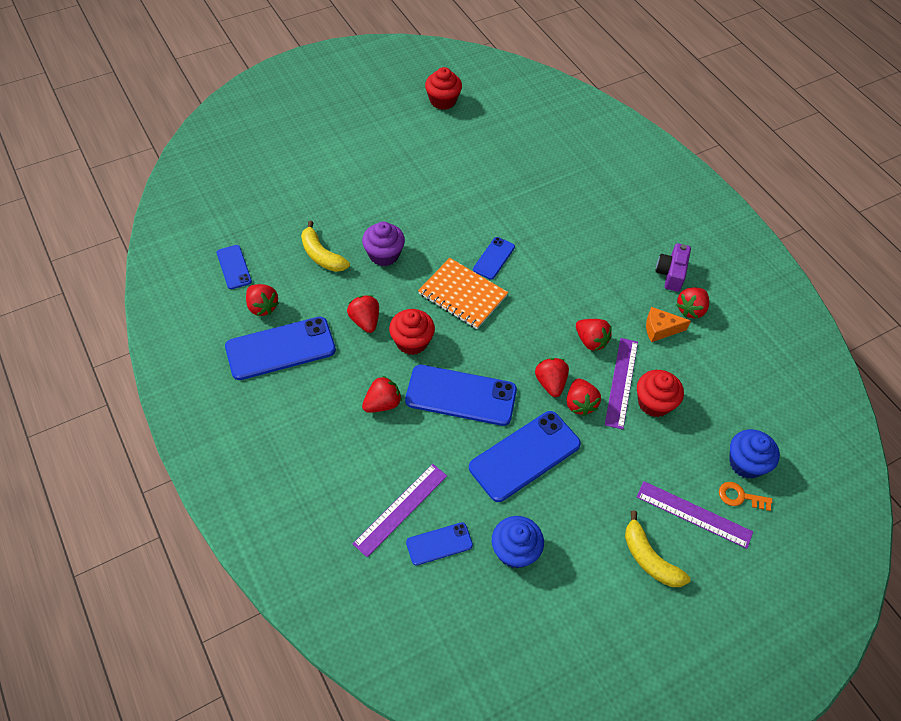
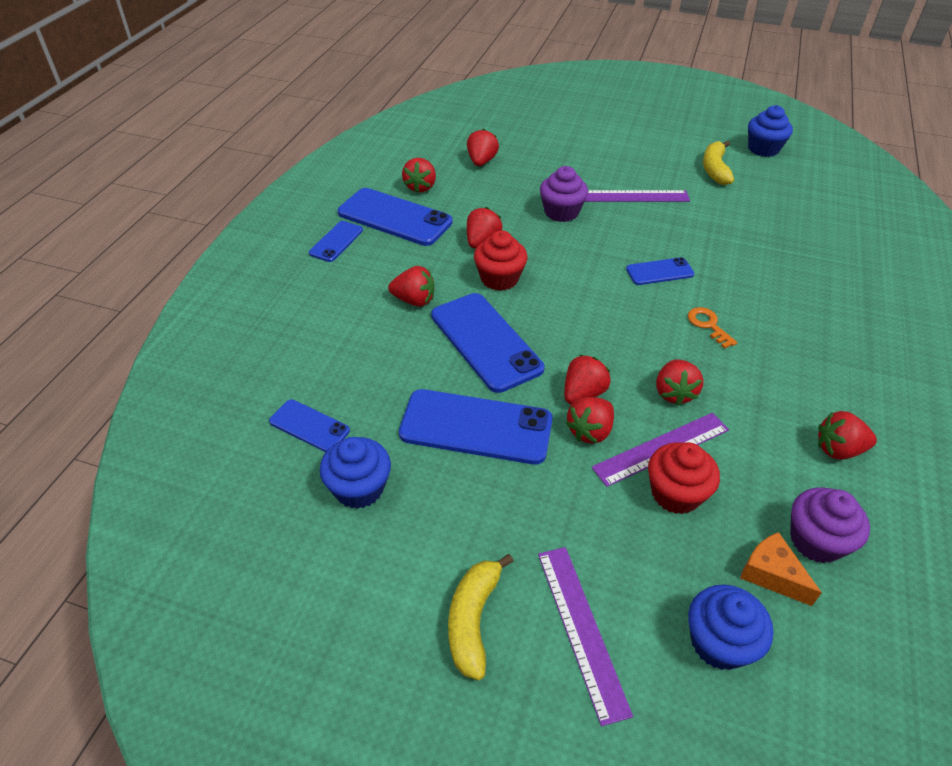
camera: 50 degrees right, 10 degrees down
(234, 267) = (436, 155): blue phone -> blue phone (336, 241)
(275, 249) = (481, 161): none -> red strawberry
(321, 255) = (510, 184): yellow banana -> yellow banana (715, 169)
(400, 509) = (319, 377): purple ruler -> purple ruler (634, 196)
(443, 101) = (763, 149): red cupcake -> blue cupcake
(462, 295) = (591, 277): orange notebook -> none
(660, 329) = (773, 439): orange cheese -> orange cheese (771, 574)
(671, 274) = (853, 404): purple camera -> none
(729, 372) = (816, 540): none -> purple cupcake
(740, 497) = (664, 667): orange key -> orange key (708, 325)

